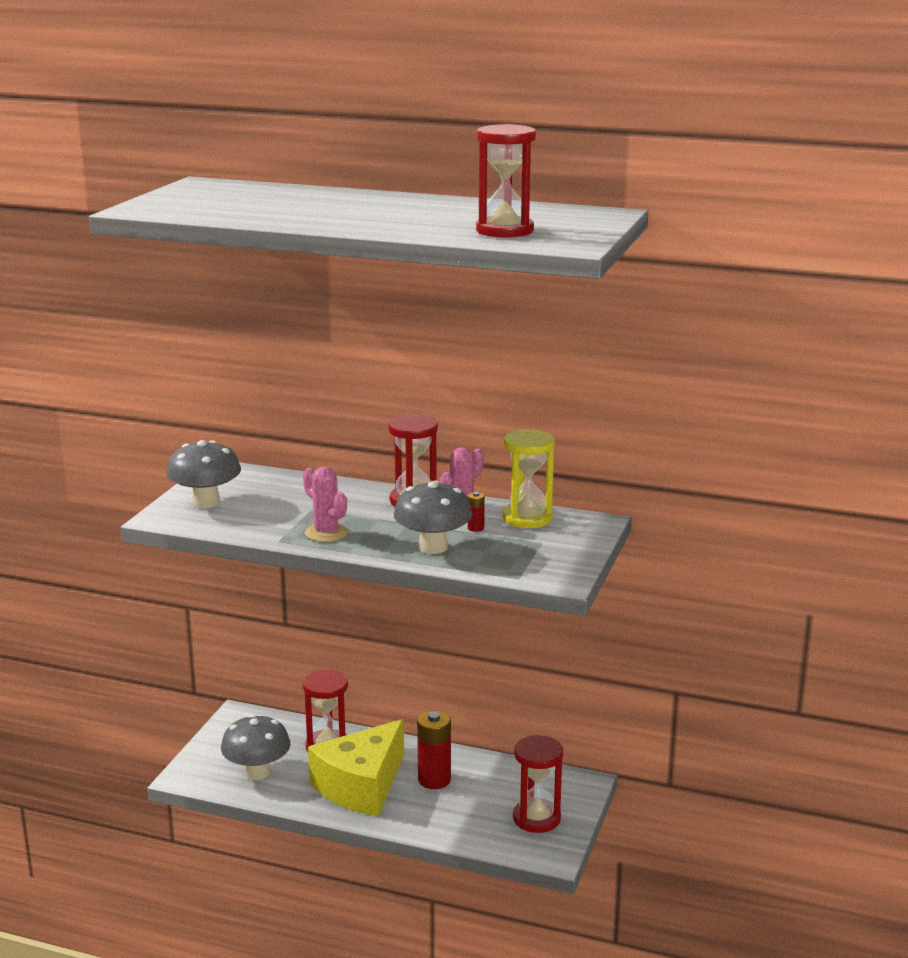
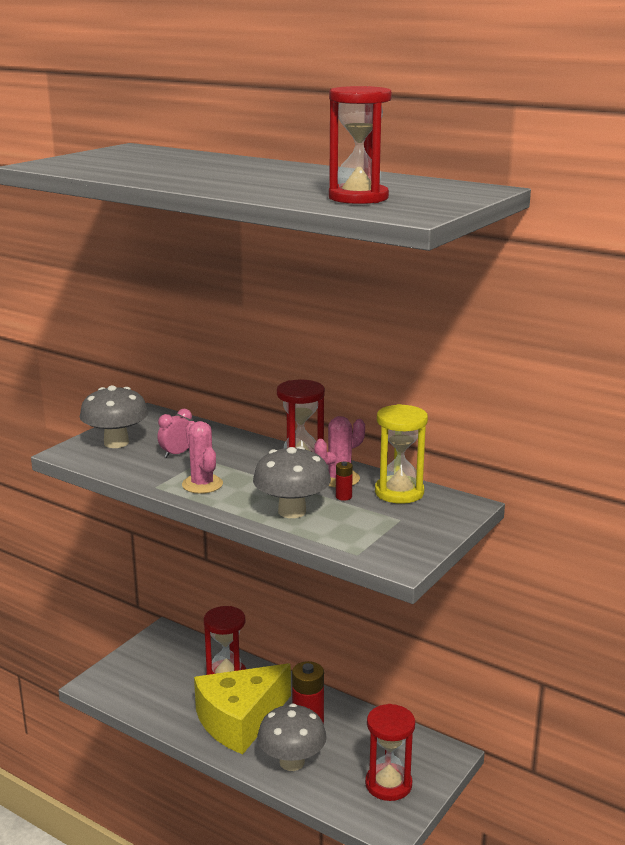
camera: 15 degrees right, 0 degrees up
(257, 772) = (155, 691): grey mushroom -> grey mushroom (292, 762)
(279, 506) = (177, 454): none -> pink clock

